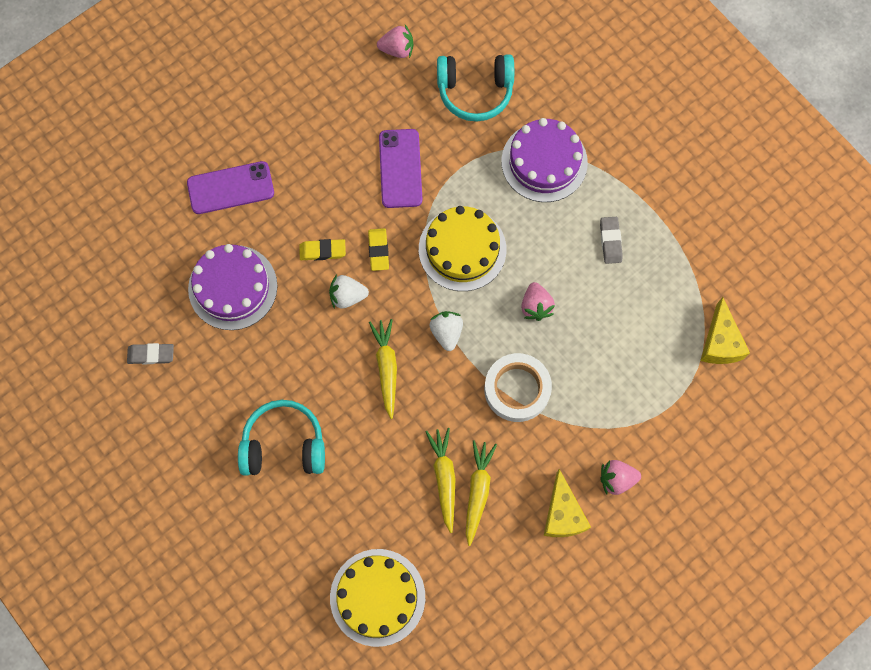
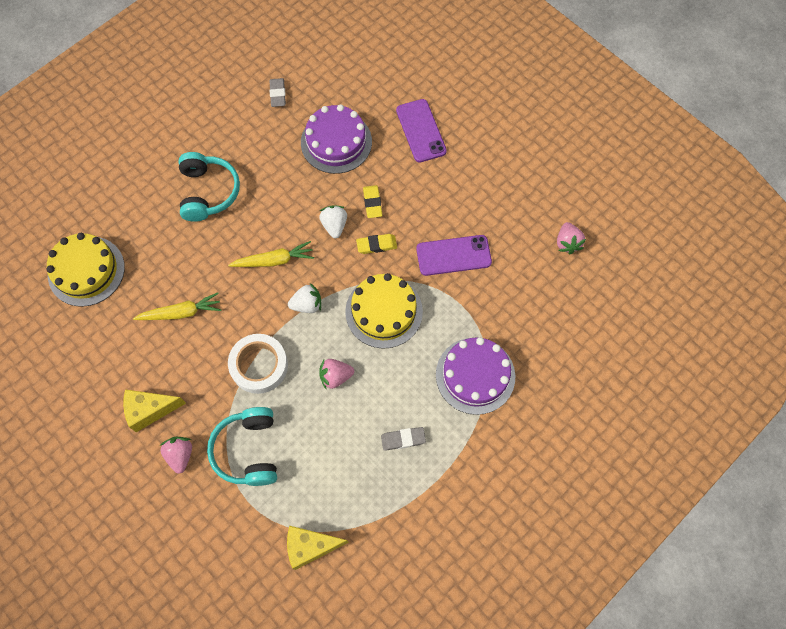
camera: 85 degrees right, 5 degrees down
(475, 91) = (537, 311): turquoise headphones -> turquoise headphones (248, 450)
(478, 491) = (170, 340): yellow carrot -> none

